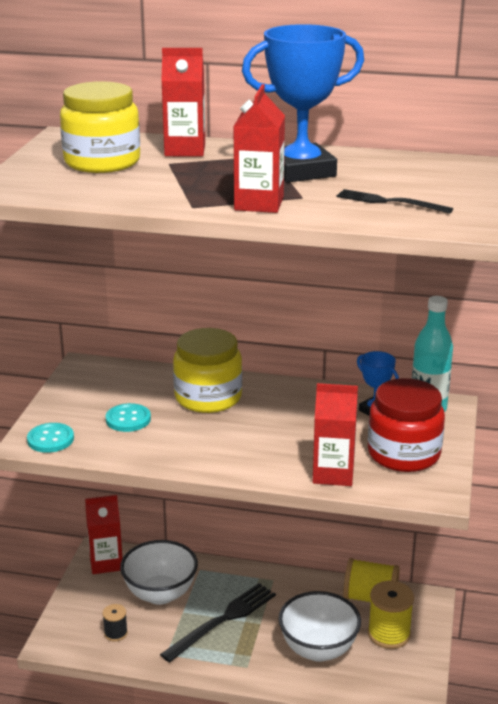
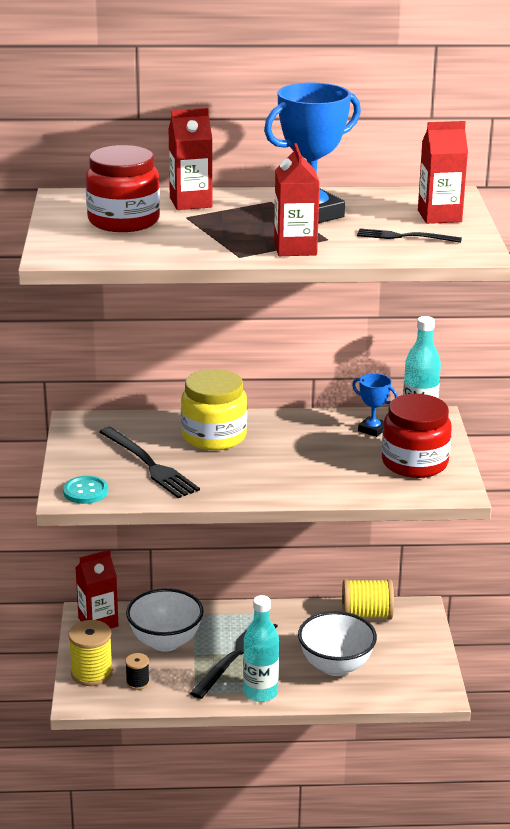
camera: 15 degrees left, 0 degrees up
(102, 162) = (123, 221): yellow jar -> red jar
(128, 419) = (149, 465): turquoise button -> black fork
(231, 666) = (260, 692): none -> turquoise bottle
(333, 474) = (361, 487): red carton -> red carton (439, 216)
(389, 634) = (395, 643): yellow spool -> yellow spool (92, 673)

